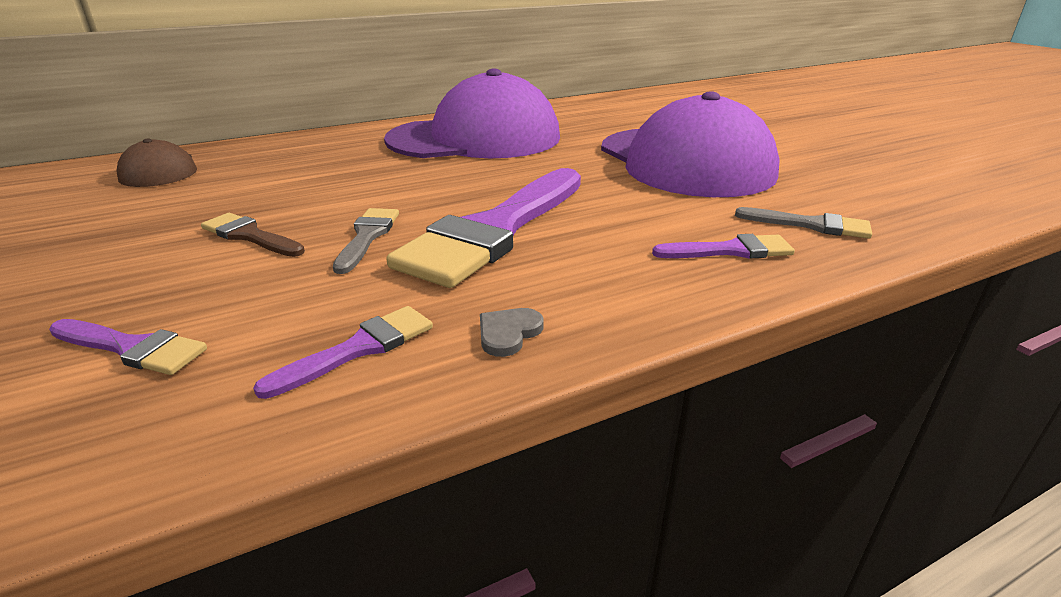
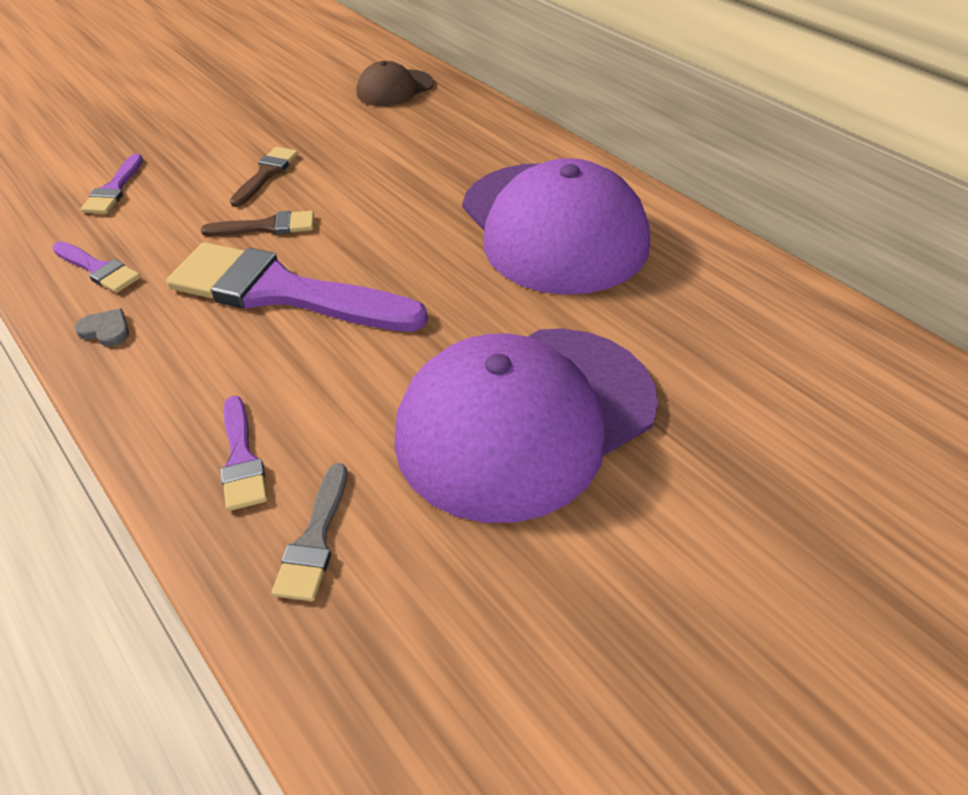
camera: 80 degrees right, 15 degrees up
(367, 236) = (267, 227): grey brush -> brown brush

